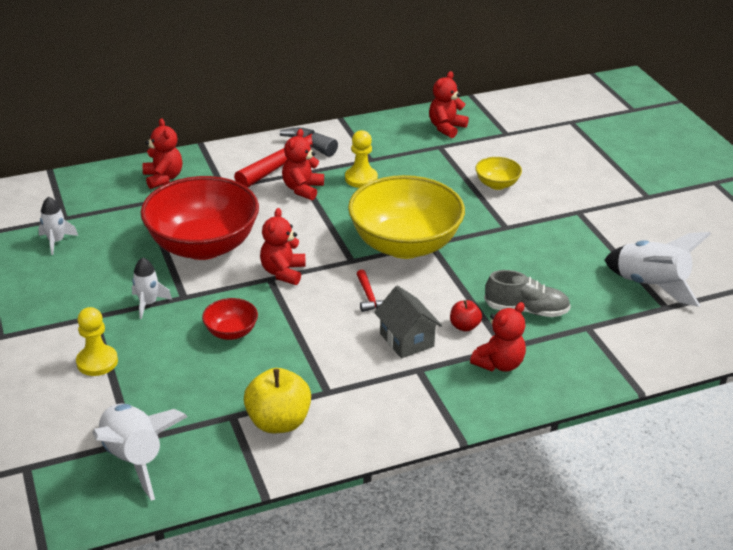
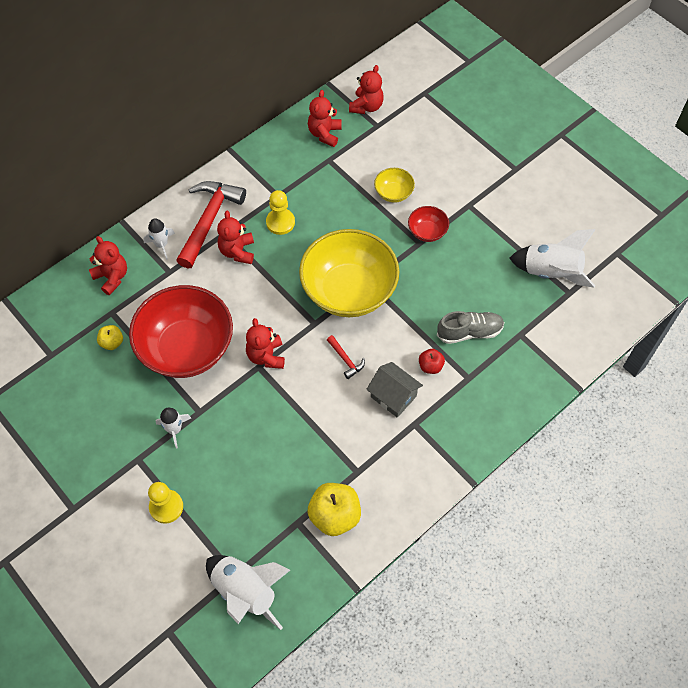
camera: 20 degrees left, 25 degrees up
(56, 241) = (60, 386): white rocket -> white rocket (161, 244)
(130, 223) = (112, 342): none -> yellow apple
(231, 332) = (256, 437): red bowl -> red bowl (427, 232)
(499, 364) = (470, 396): red teddy bear -> red teddy bear (366, 106)

